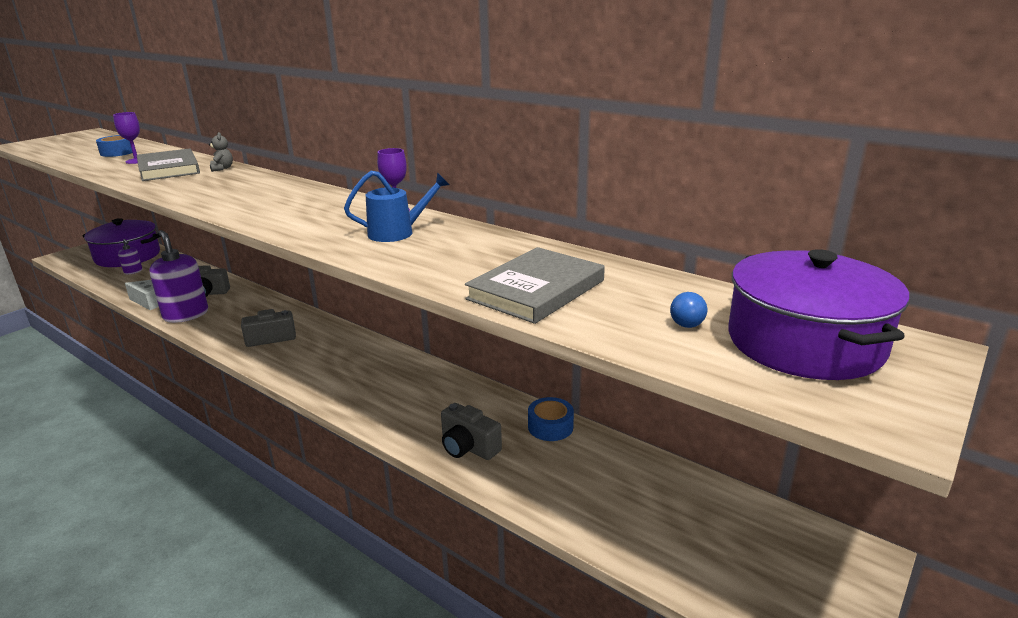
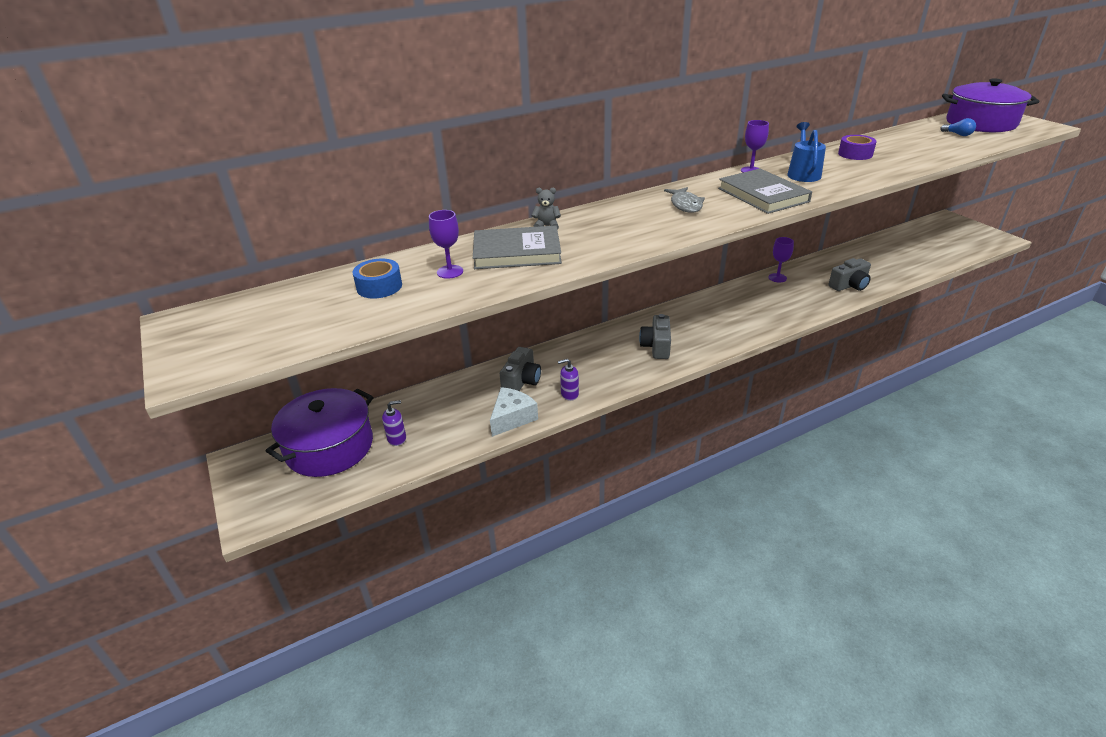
camera: 65 degrees left, 10 degrees up
(186, 315) = (569, 394): purple soap dispenser -> purple soap dispenser, size x0.47
(277, 198) = (685, 205): none -> grey fish
(461, 387) = (777, 278): none -> purple goblet
(500, 253) = (855, 154): none -> purple tape
(536, 290) = (916, 153): grey book -> grey book (763, 195)
(550, 427) = (833, 259): blue tape -> none

